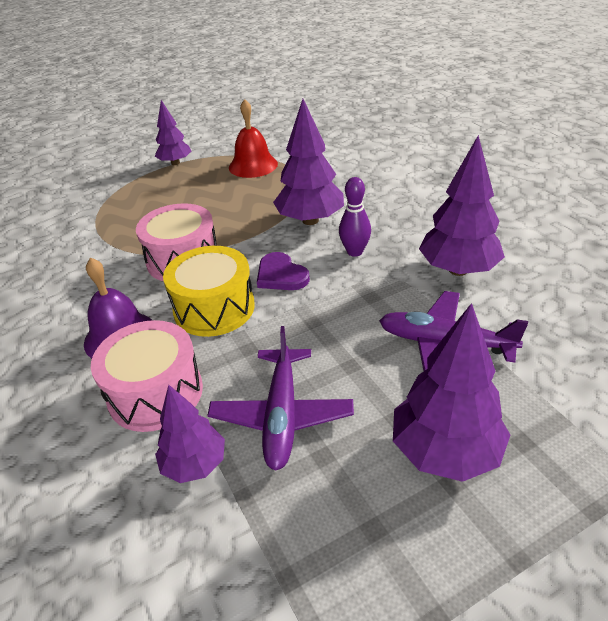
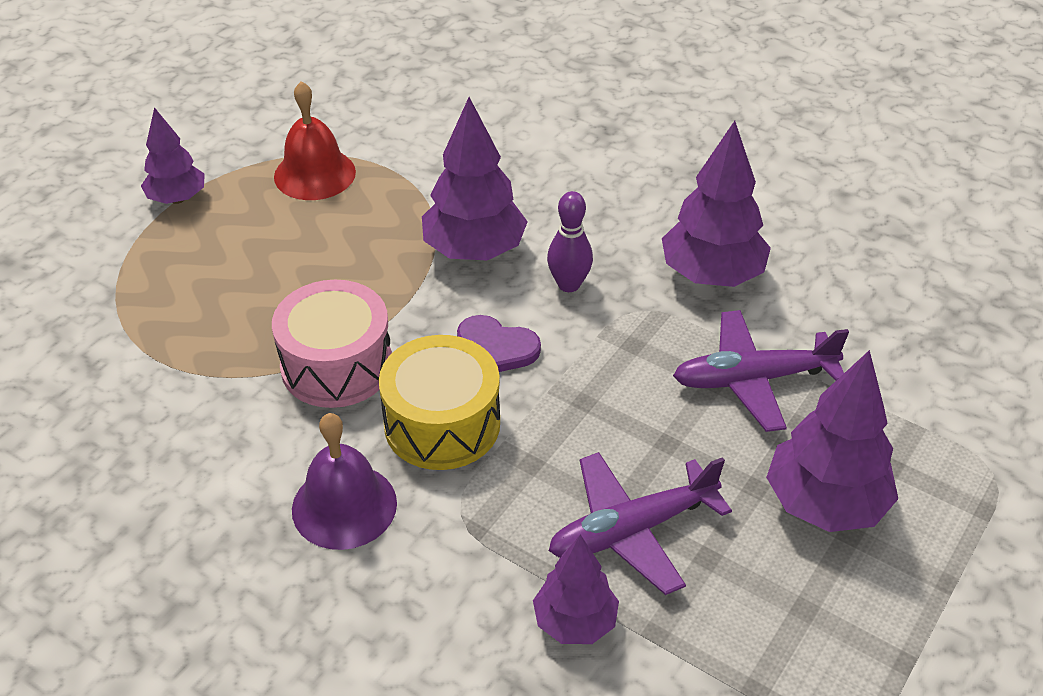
camera: 30 degrees left, 5 degrees up
(155, 393) = (458, 561): pink drum -> none
(282, 415) = (631, 530): purple plane -> purple plane turned 90 degrees clockwise

